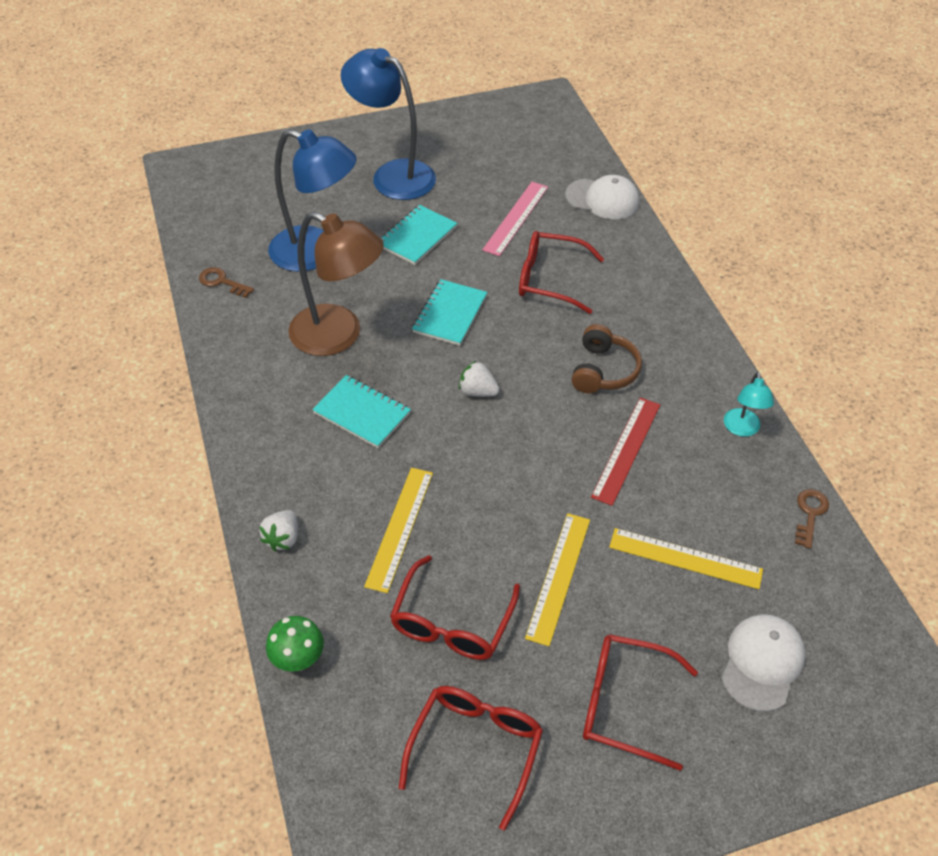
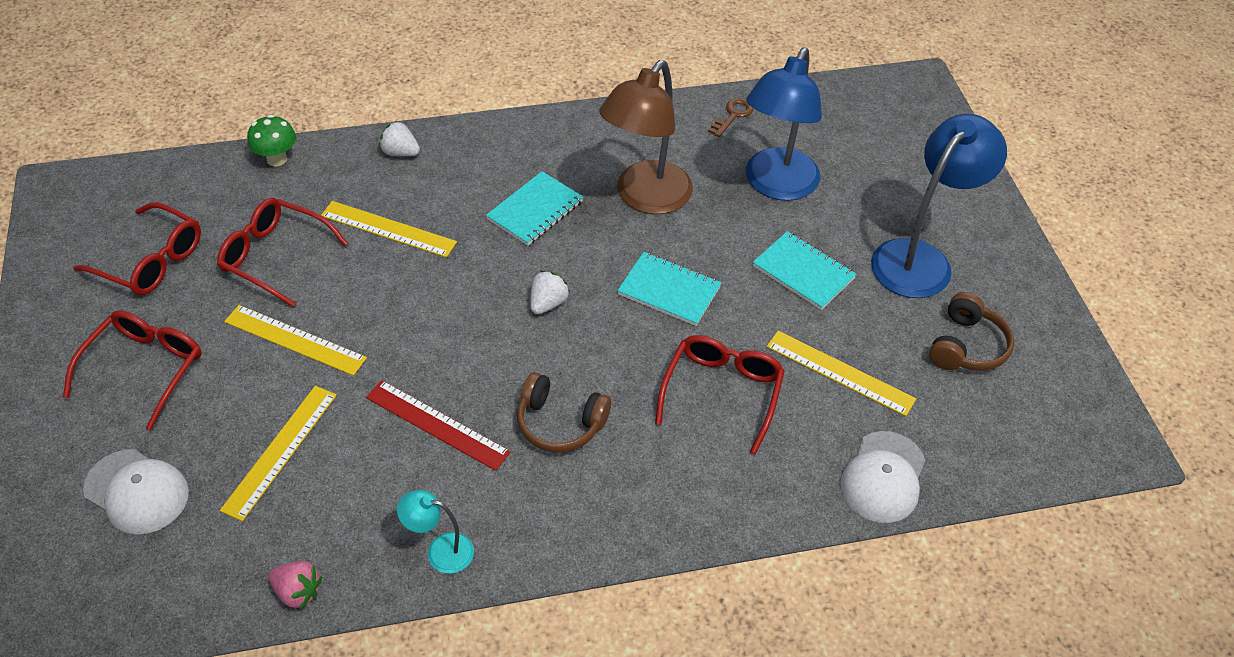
camera: 95 degrees right, 0 degrees up
(477, 156) = (967, 346): none -> brown headphones
(515, 218) = (840, 372): pink ruler -> yellow ruler
(810, 514) = (298, 592): brown key -> pink strawberry

